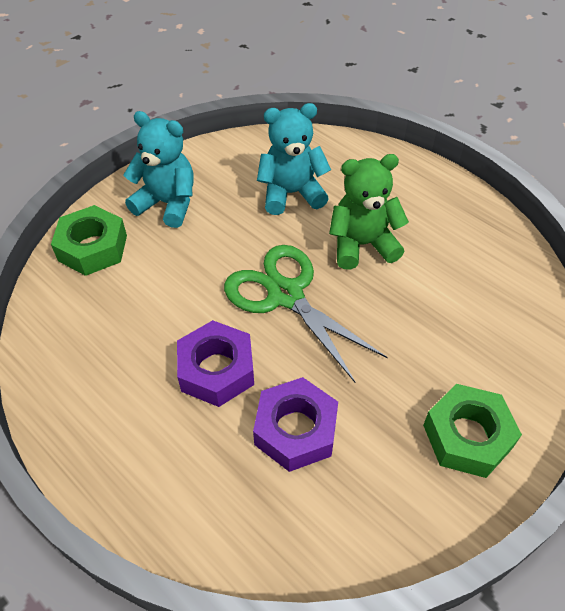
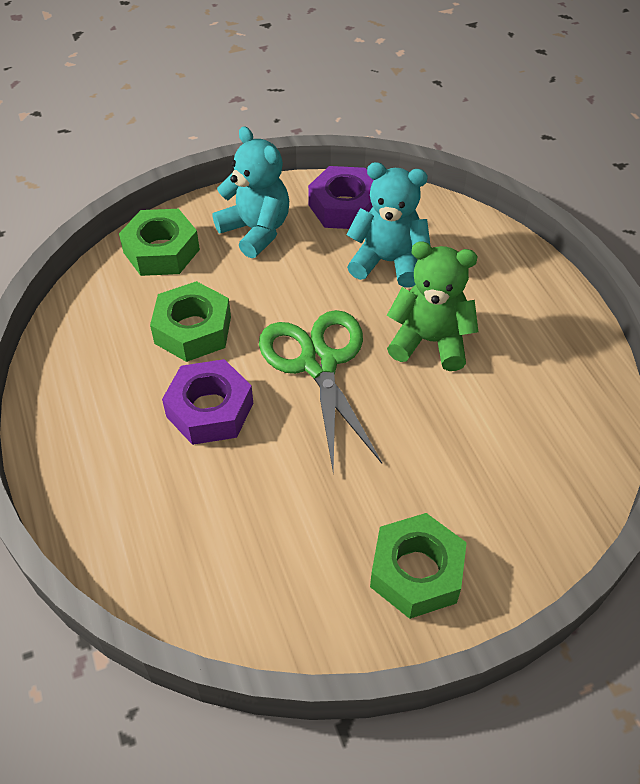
camera: 25 degrees right, 0 degrees up
(161, 306) = (193, 330): none -> green nut
(295, 430) = (250, 495): purple nut -> purple nut (344, 207)

